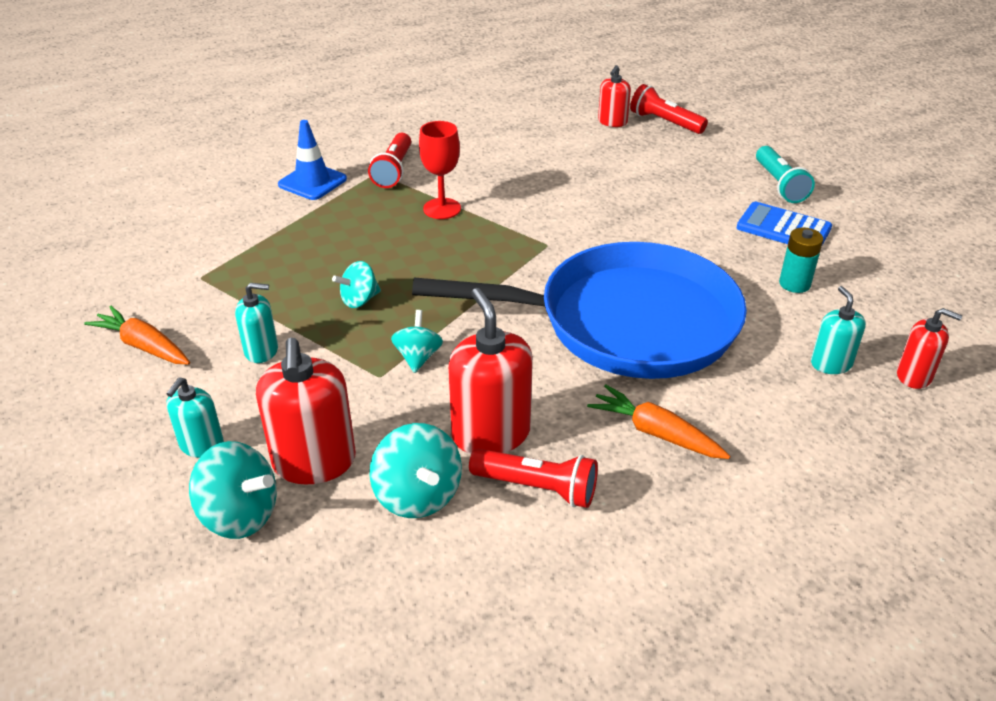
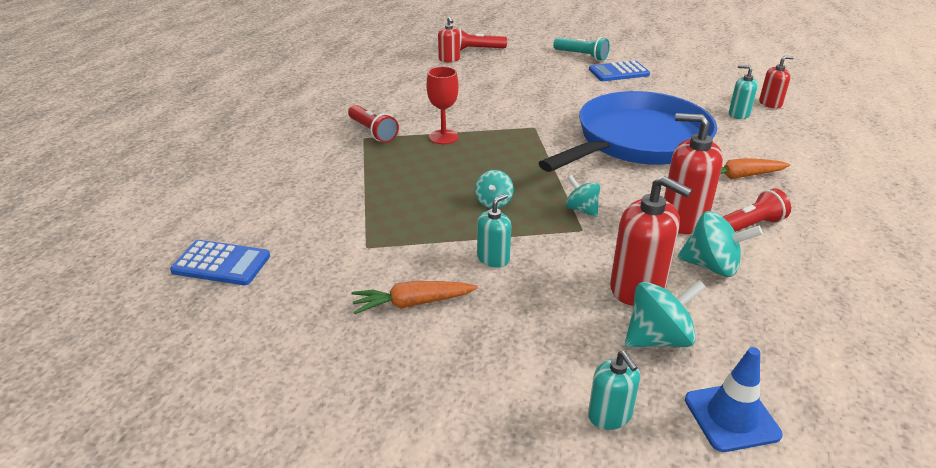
camera: 45 degrees left, 5 degrees down
(99, 230) = (221, 263): none -> blue calculator
(201, 445) = (564, 324): turquoise soap dispenser -> turquoise soap dispenser (609, 415)
(312, 182) = (331, 160): blue traffic cone -> blue traffic cone (731, 417)
(794, 284) = (667, 92): turquoise battery -> none

